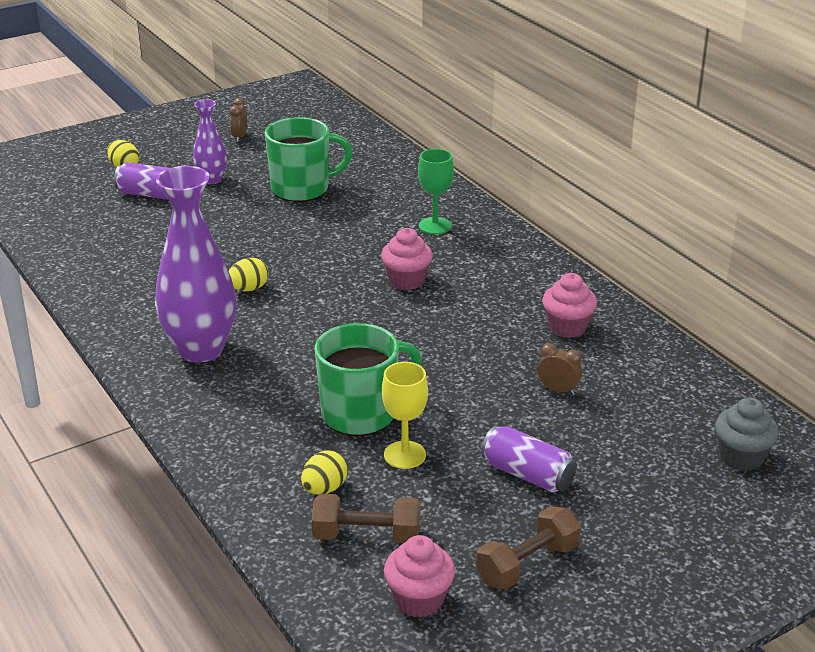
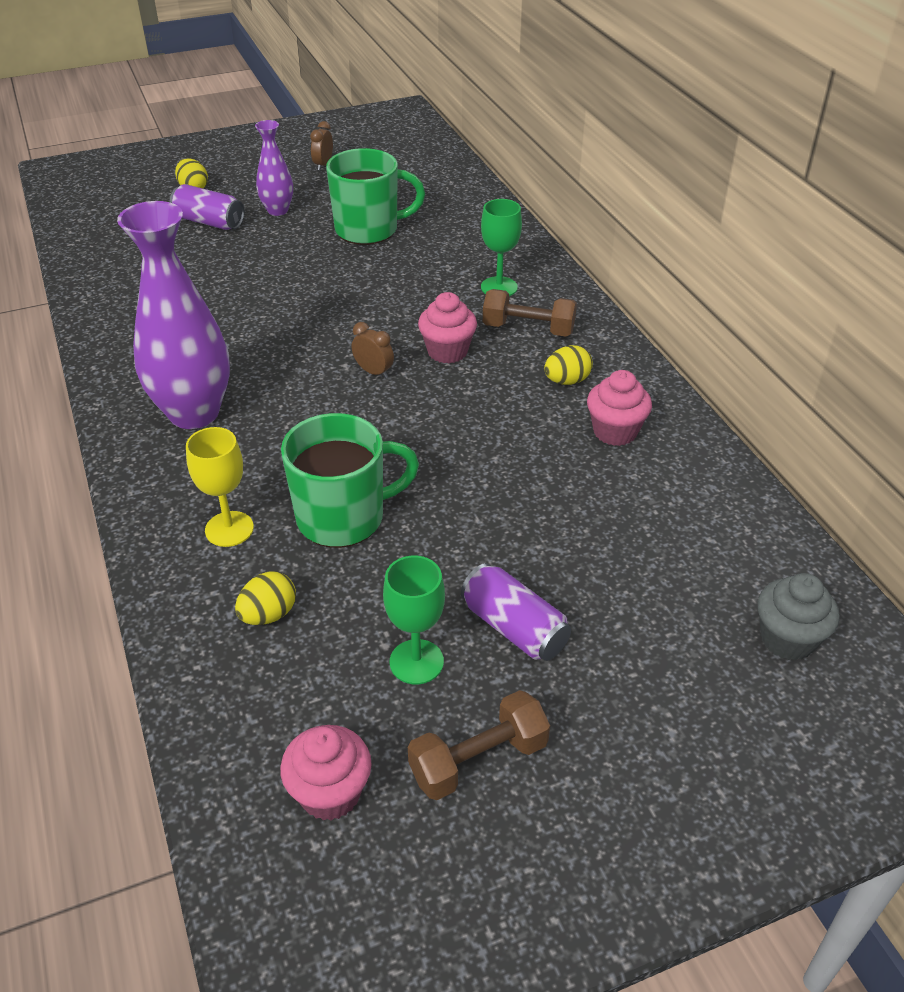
camera: 10 degrees right, 10 degrees up
(248, 289) = (271, 343): yellow egg -> yellow egg (566, 381)
(366, 536) = (296, 688): brown dumbbell -> brown dumbbell (528, 329)
(405, 455) = (376, 580): yellow goblet -> yellow goblet (229, 529)
(457, 506) = (416, 662): none -> green goblet
(558, 390) = (582, 514): brown clock -> brown clock (374, 372)

